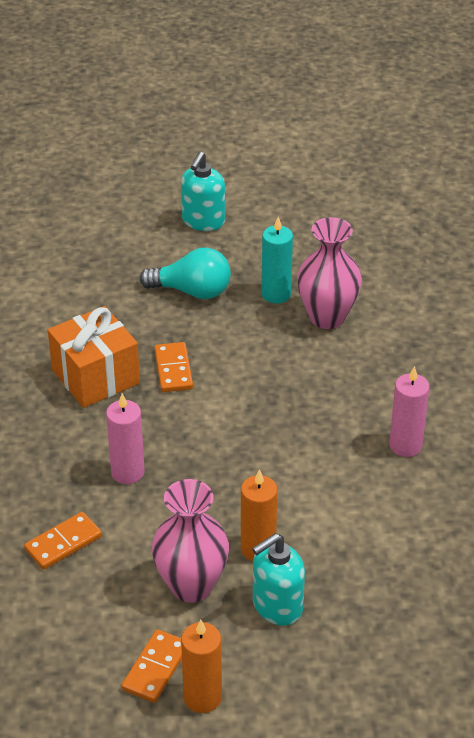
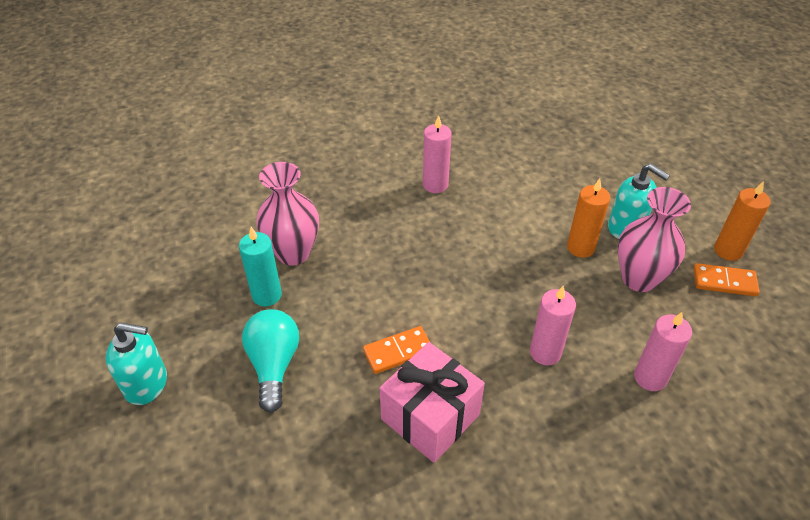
camera: 105 degrees left, 5 degrees up
(63, 543) = (650, 377): orange domino -> pink candle
(96, 376) = (430, 417): orange gift -> pink gift

